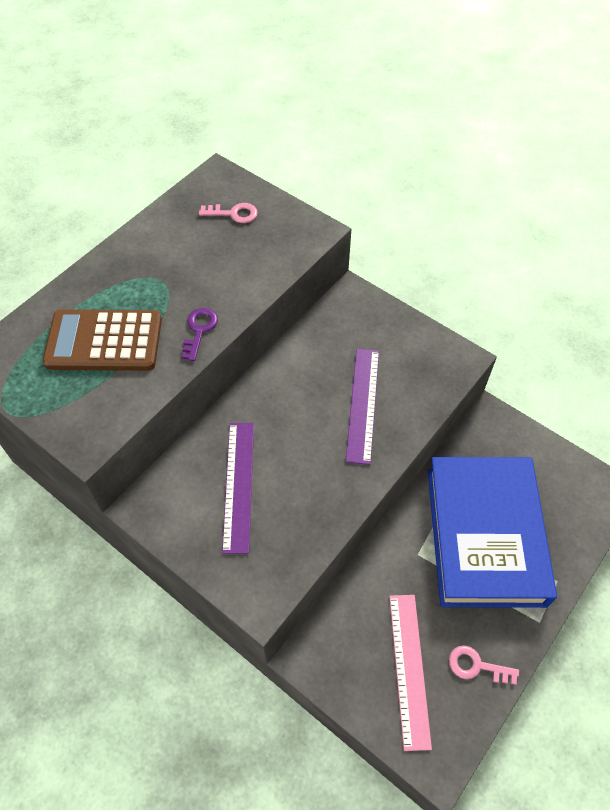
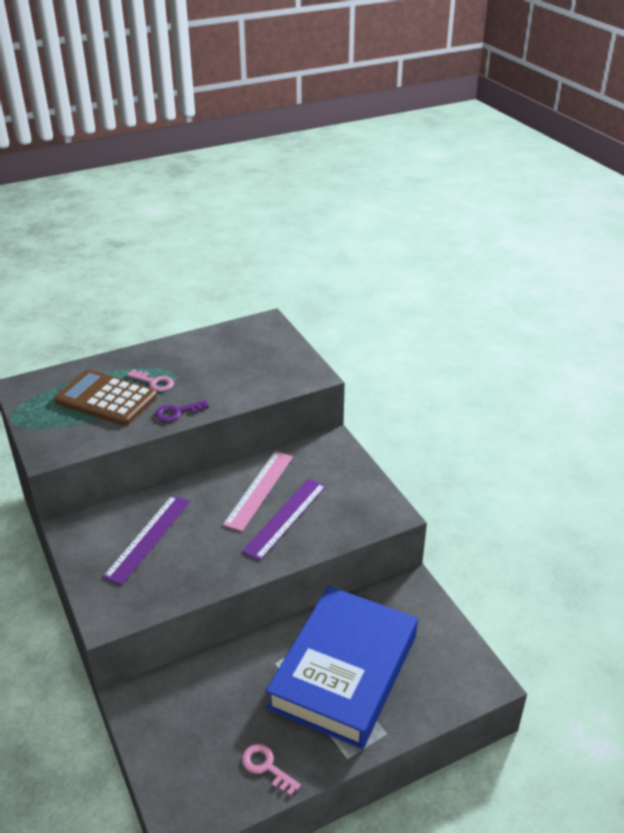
camera: 25 degrees right, 20 degrees down
(199, 330) = (177, 412): purple key -> purple key turned 150 degrees counterclockwise
(233, 214) = (259, 348): pink key -> pink key (154, 382)
(409, 669) = (207, 743): pink ruler -> pink ruler (259, 490)

